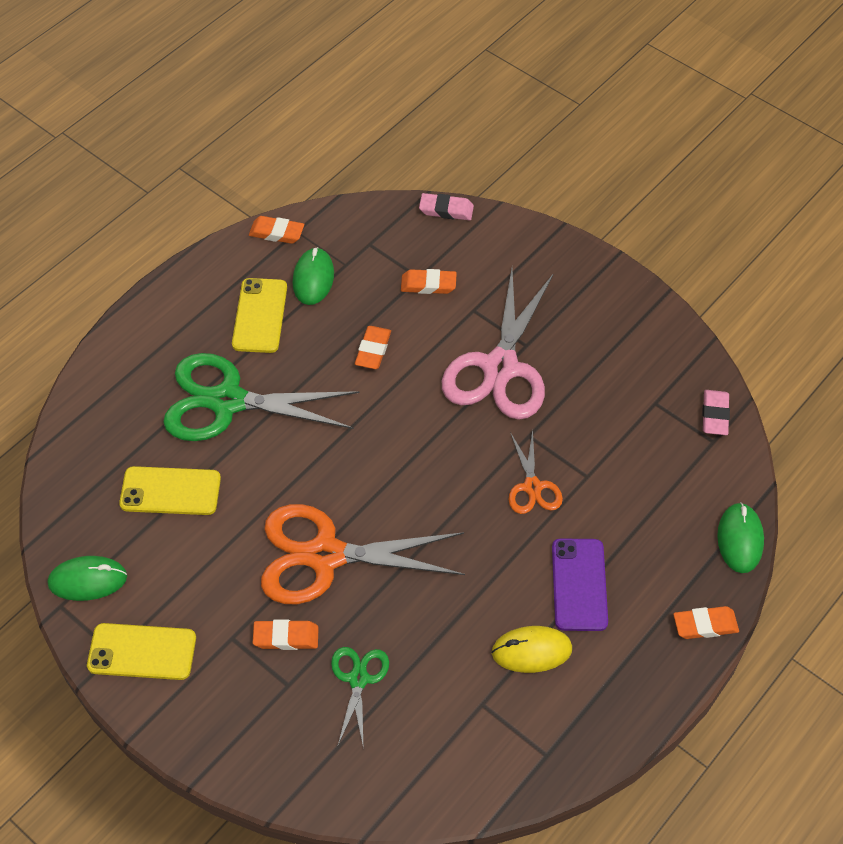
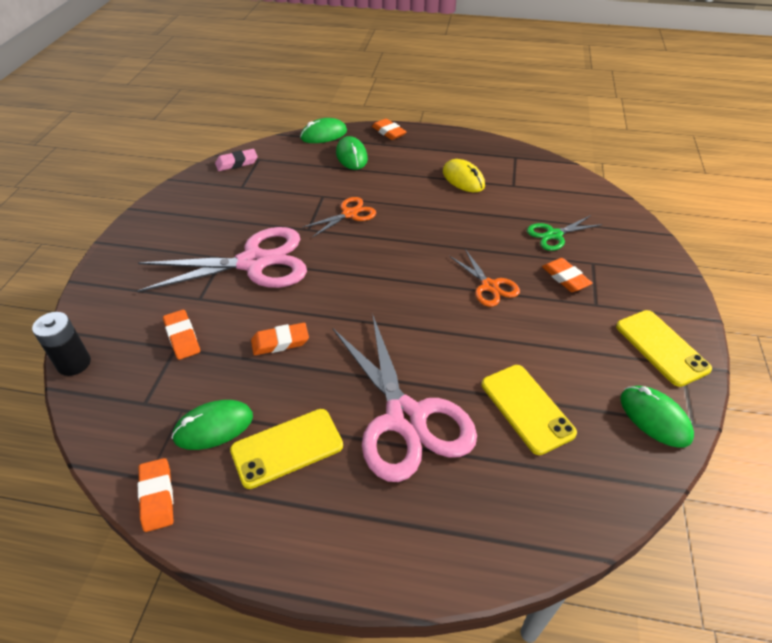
camera: 120 degrees left, 10 degrees down
(227, 401) = (405, 419): green scissors -> pink scissors
(324, 555) = (489, 286): orange scissors -> orange scissors, size x0.50
(446, 210) = (74, 363): pink eraser -> black battery
(579, 585) = (404, 176): purple phone -> none
(662, 547) = (351, 156): none -> green mouse

